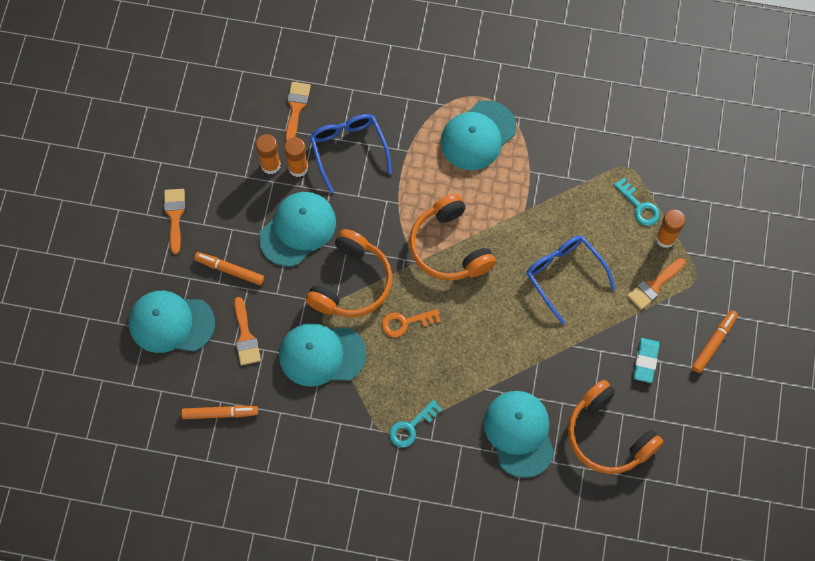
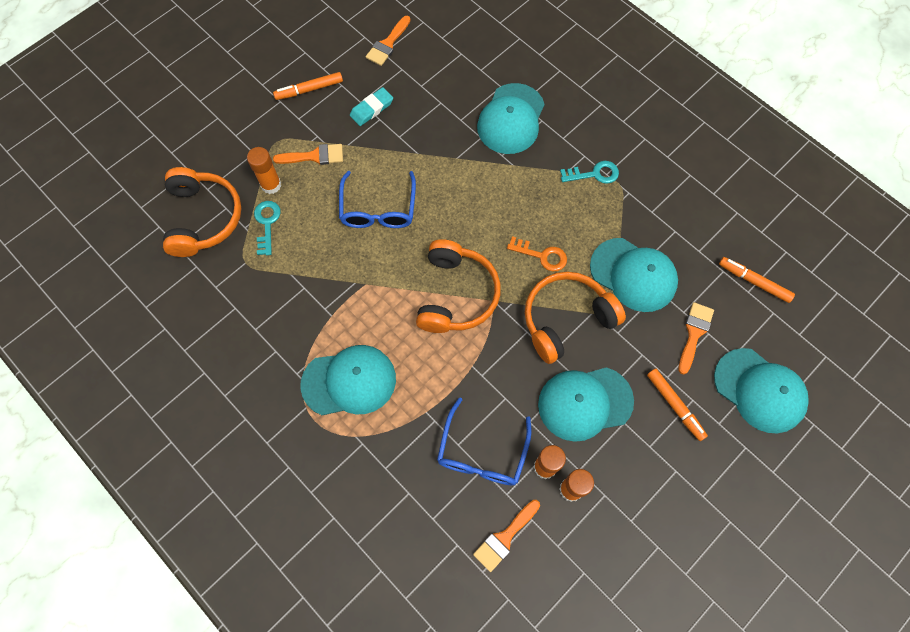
camera: 145 degrees left, 0 degrees up
(175, 216) = (701, 499): orange brush -> orange brush (388, 44)
(608, 435) = (444, 78): orange headphones -> orange headphones (203, 218)

